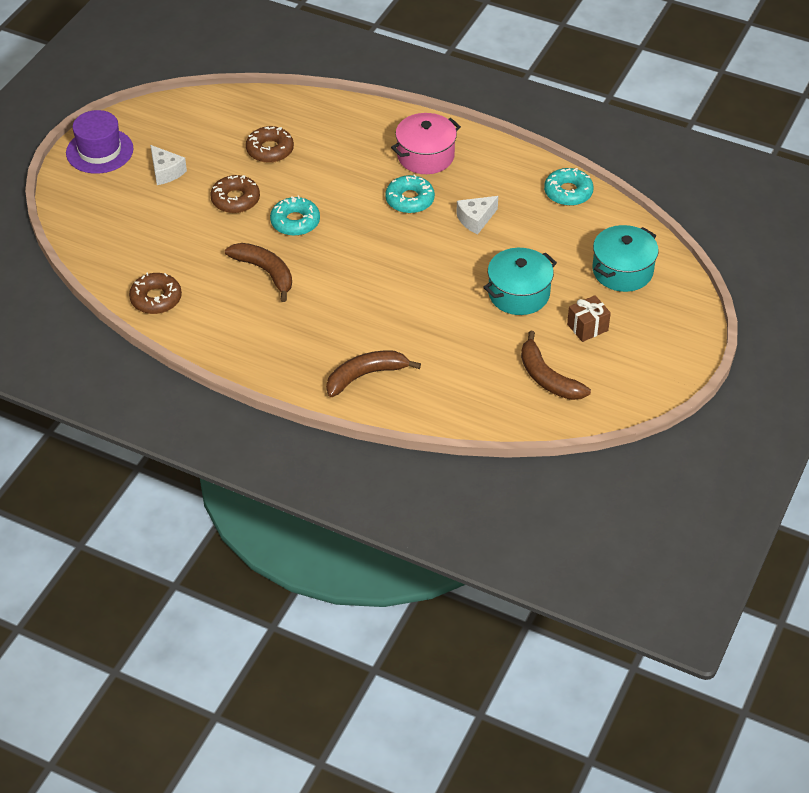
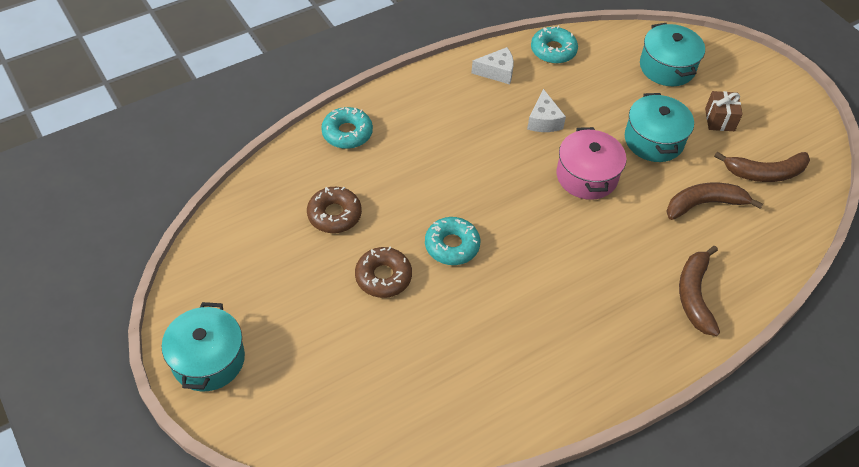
camera: 60 degrees left, 5 degrees up
(99, 151) = (208, 359): purple hat -> turquoise pot
(156, 299) = (480, 418): brown donut -> none
(166, 172) = (293, 315): white cheese -> white cheese (497, 72)
(265, 272) = (505, 303): brown banana -> brown banana (704, 204)
(410, 200) = (485, 150): turquoise donut -> turquoise donut (347, 133)
(425, 156) = (437, 111): pink pot -> pink pot (587, 176)

